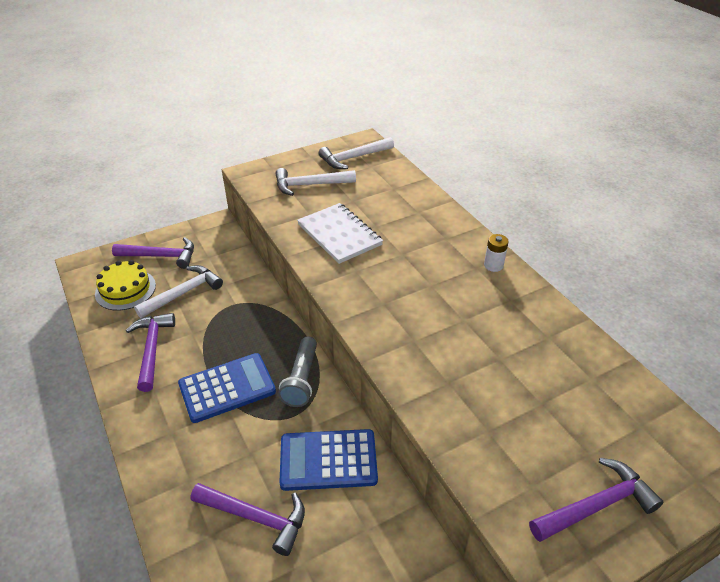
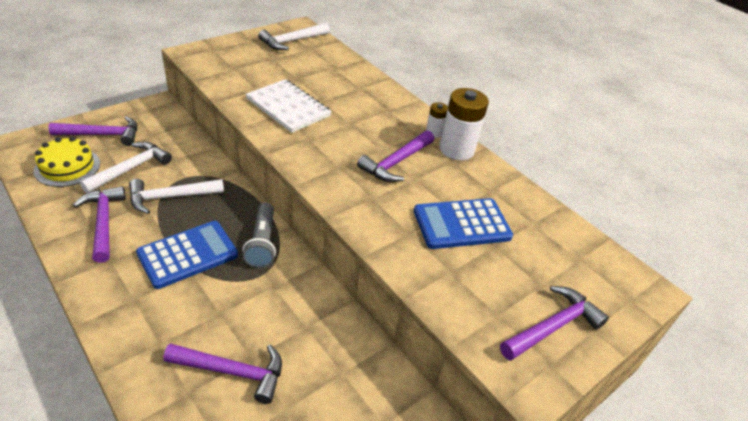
camera: 15 degrees left, 0 degrees up
(310, 185) = (253, 64): white hammer -> white hammer (171, 197)
(328, 460) = (298, 314): blue calculator -> blue calculator (462, 224)
(446, 300) = (396, 162): none -> purple hammer
(516, 286) = (456, 149): none -> white battery

